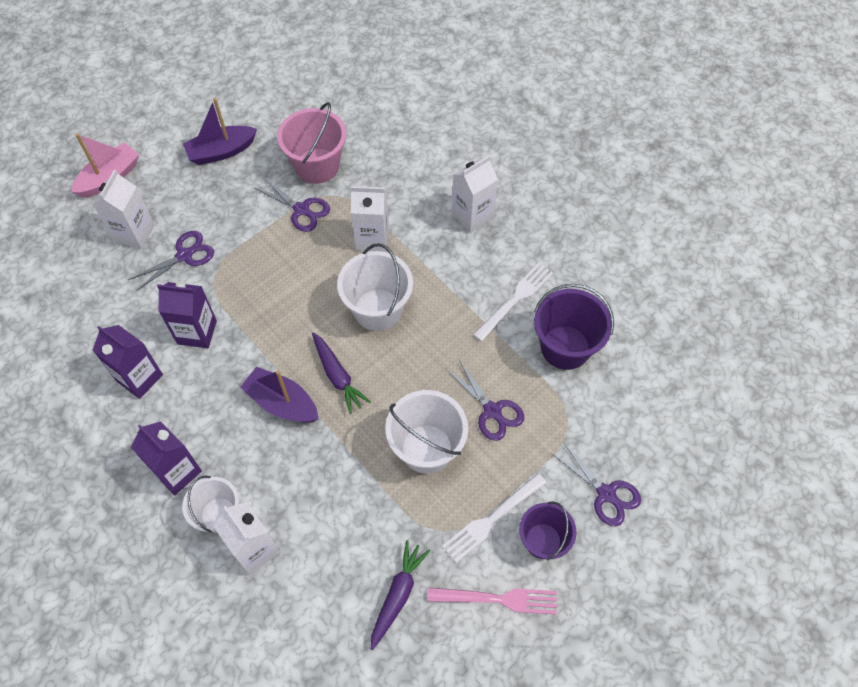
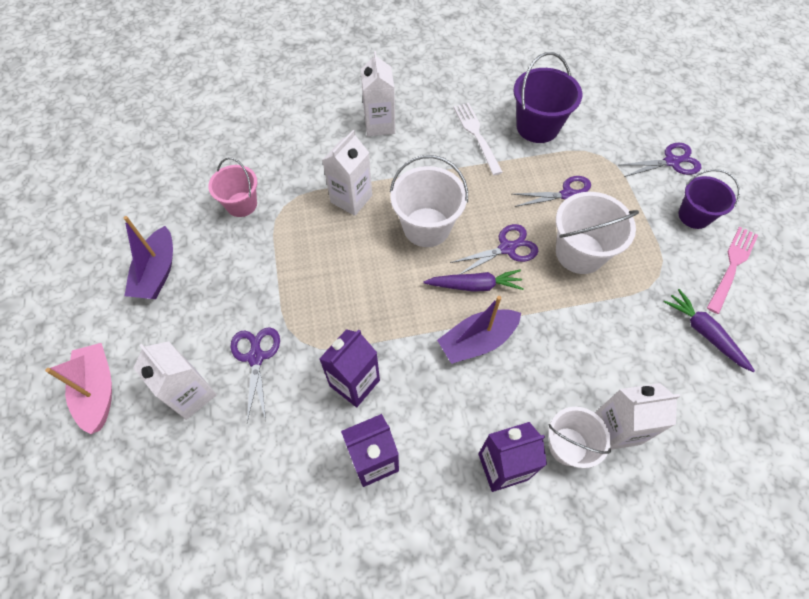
camera: 60 degrees left, 0 degrees up
(301, 210) = (280, 237): purple scissors -> purple scissors (507, 248)
(317, 166) = (241, 204): pink bucket -> pink bucket, size x0.66
(491, 520) = (663, 239): white fork -> none

